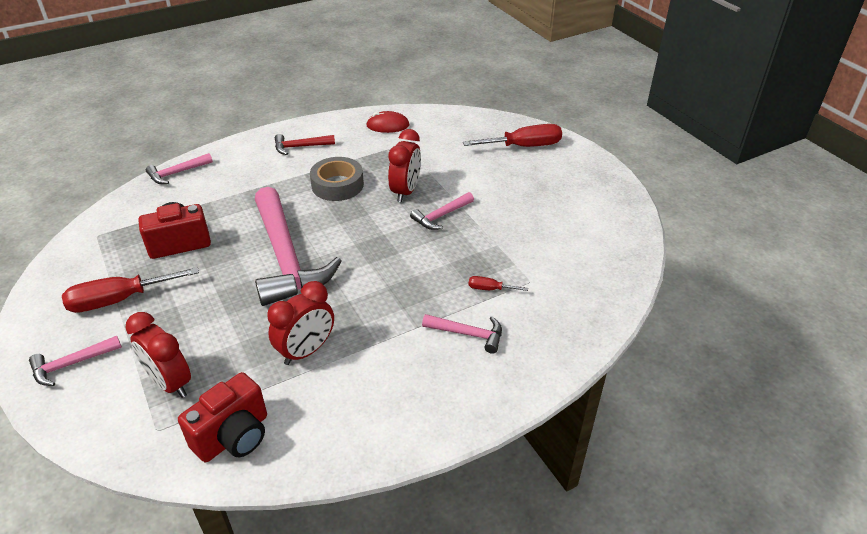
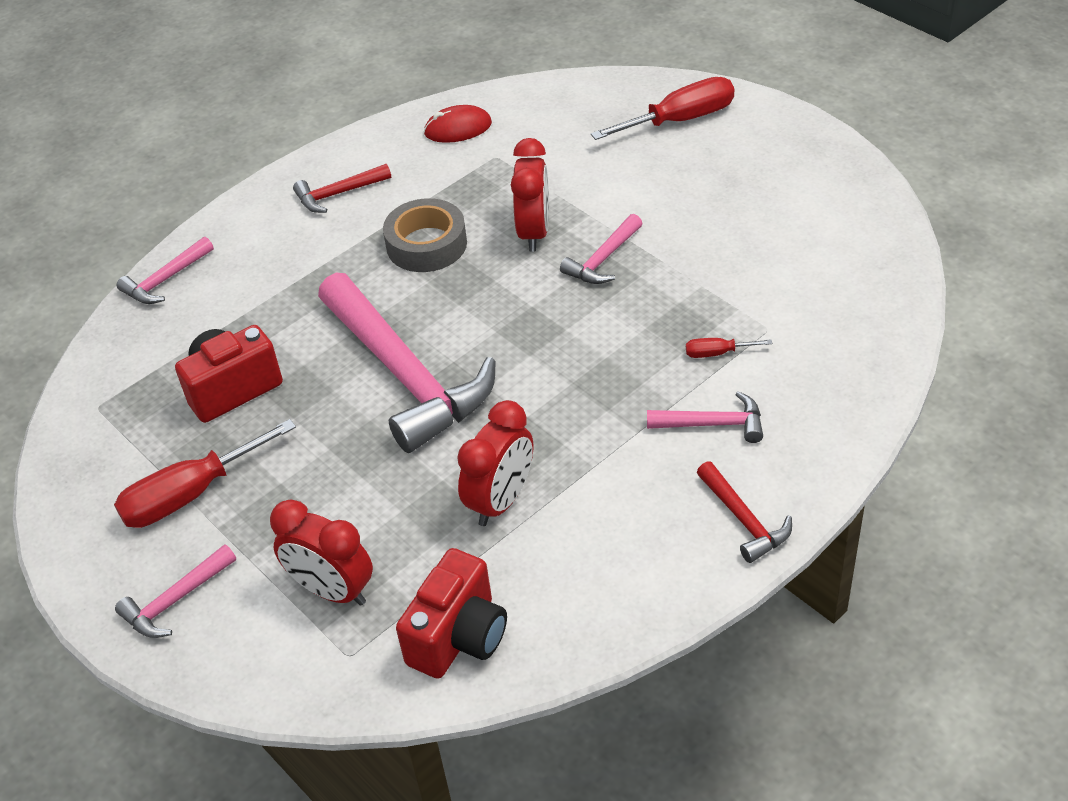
camera: 10 degrees left, 5 degrees up
(462, 404) = (743, 520): none -> red hammer

